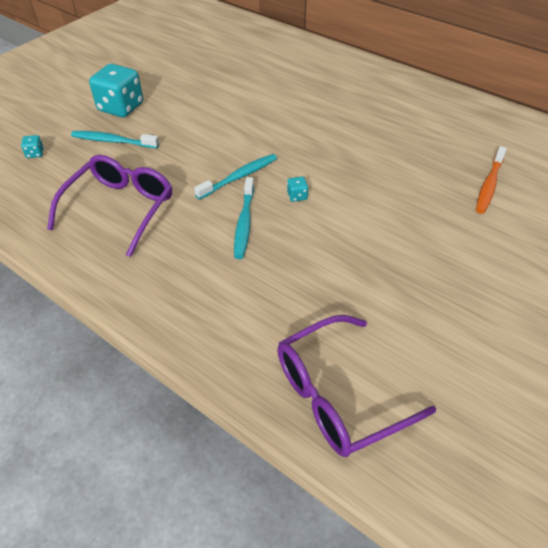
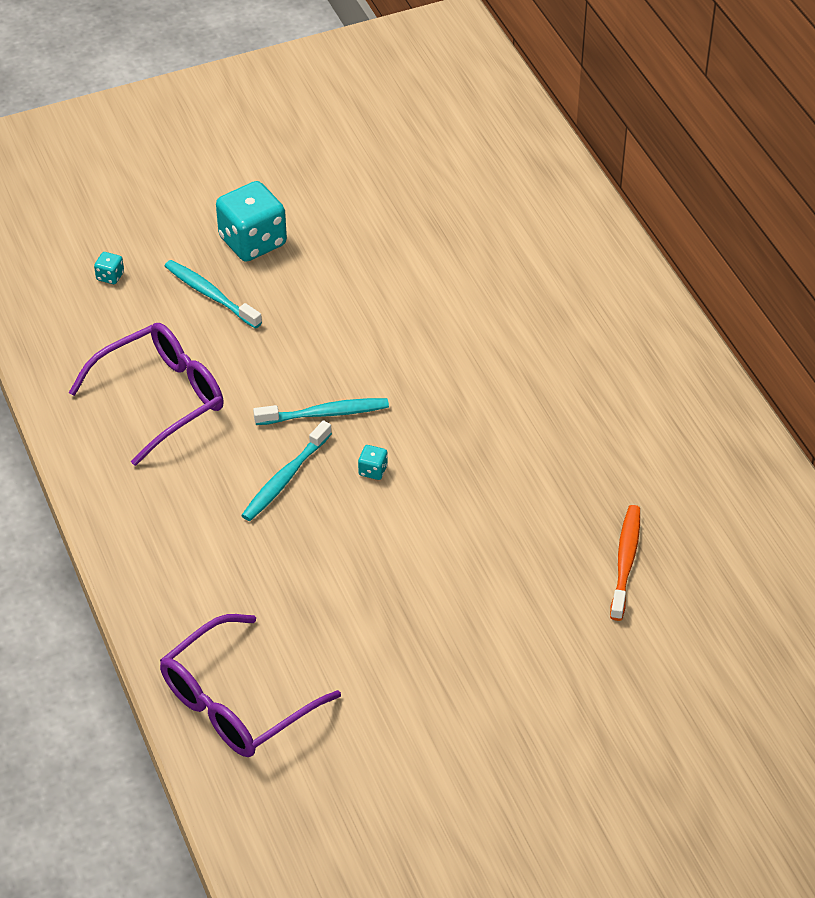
camera: 30 degrees right, 0 degrees up
(338, 395) = (236, 703): purple glasses -> purple glasses turned 45 degrees counterclockwise
(489, 185) = (625, 561): orange toothbrush -> orange toothbrush turned 135 degrees clockwise

